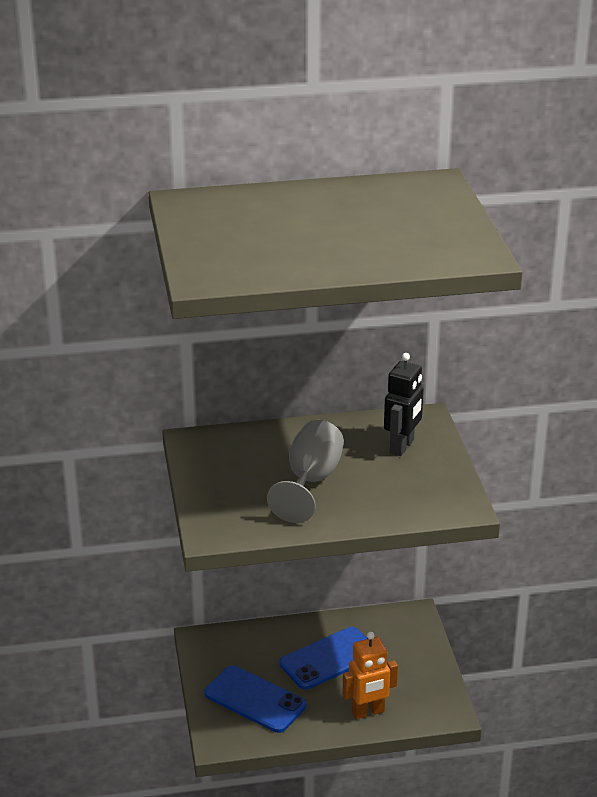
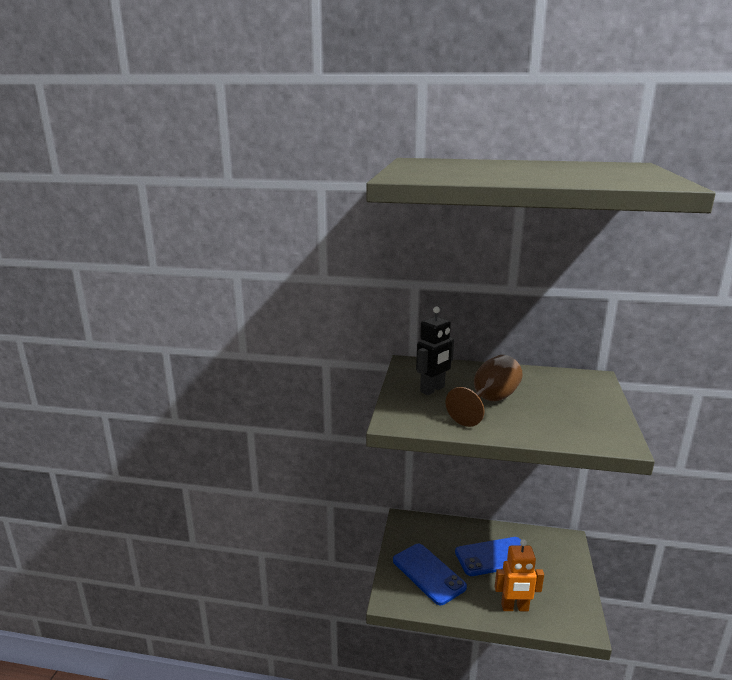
camera: 20 degrees right, 10 degrees down
(310, 481) = (489, 401): grey goblet -> brown goblet
(402, 446) = (572, 392): black robot -> black robot (432, 389)

